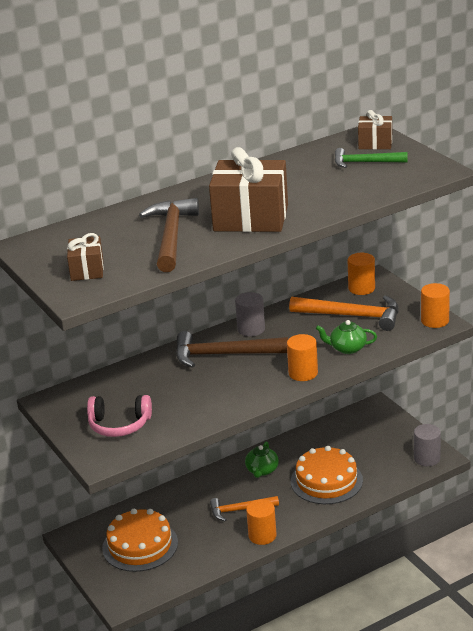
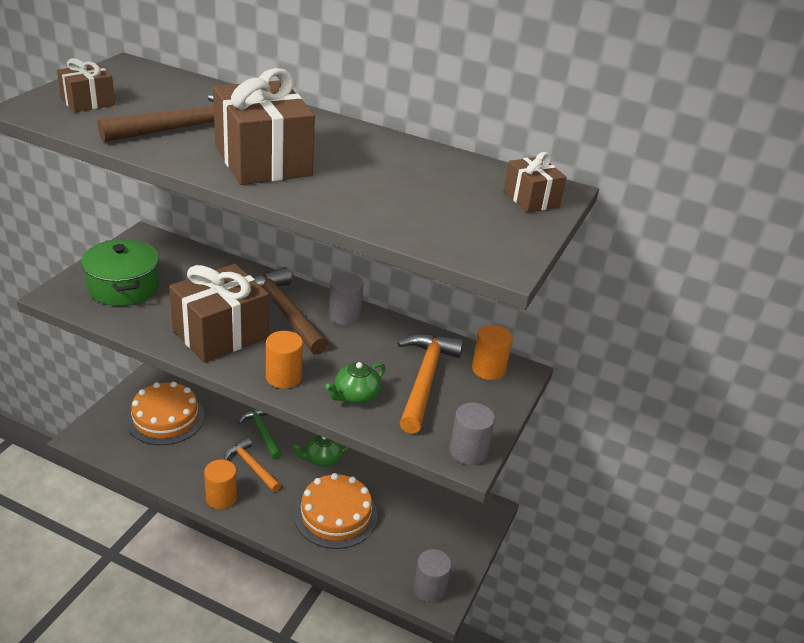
camera: 50 degrees right, 5 degrees up
(119, 425) = (123, 287): pink headphones -> green pot
(227, 389) = (220, 334): none -> brown gift
(347, 348) = (355, 395): green teapot -> green teapot turned 105 degrees counterclockwise
(352, 316) = (425, 379): orange hammer -> orange hammer turned 150 degrees counterclockwise
(365, 162) = (471, 202): green hammer -> green hammer (262, 432)
(435, 320) = (468, 451): orange cylinder -> grey cylinder

